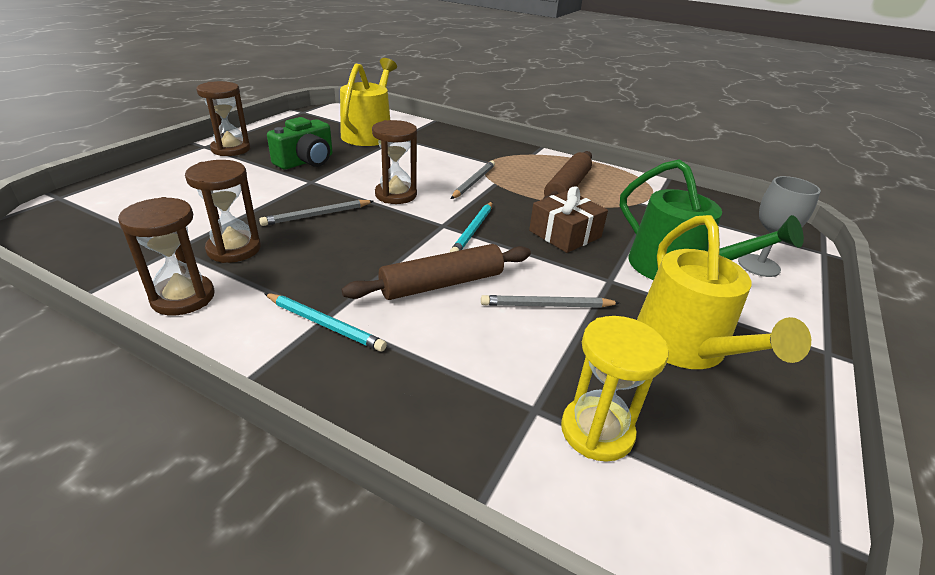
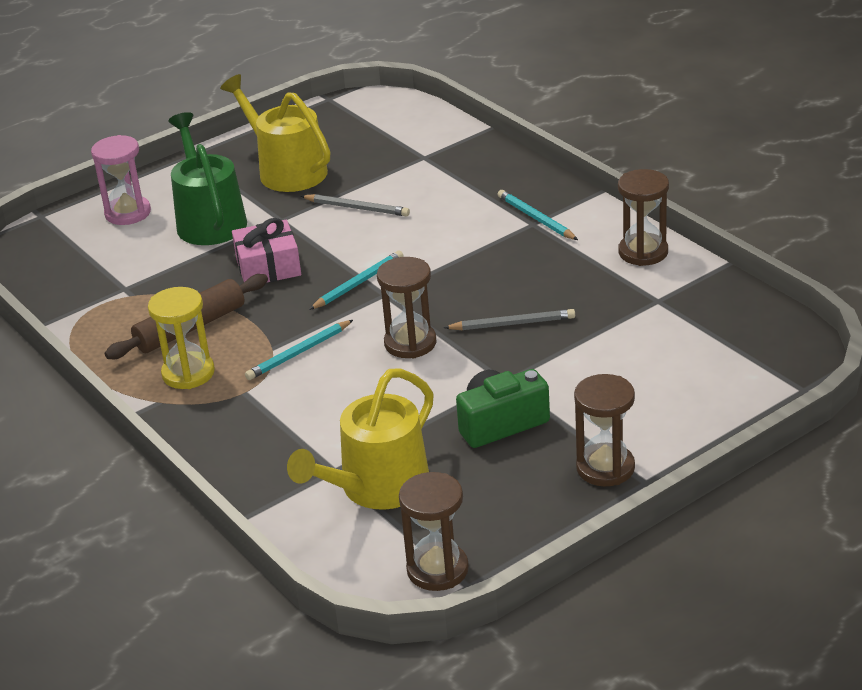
camera: 150 degrees left, 0 degrees up
(234, 249) = (602, 292): brown hourglass -> brown hourglass (437, 570)
(441, 284) = (428, 235): brown rolling pin -> none
(473, 182) = (299, 353): grey pencil -> turquoise pencil
(565, 234) = (268, 267): brown gift -> pink gift
(597, 431) = (397, 144): yellow hourglass -> yellow hourglass (188, 373)
(685, 347) = (287, 170): yellow watering can -> yellow watering can turned 60 degrees counterclockwise
(758, 265) = (128, 213): grey goblet -> pink hourglass

